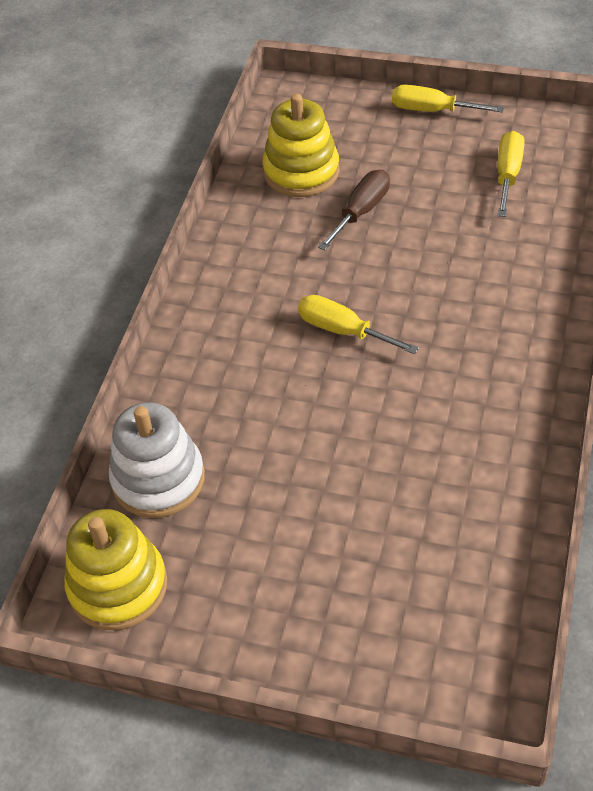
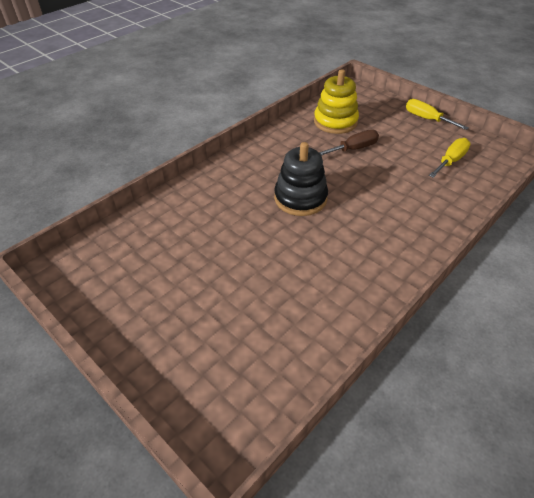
camera: 25 degrees right, 5 degrees down
(118, 586) = (83, 268): yellow stacking toy -> none
(158, 479) = (148, 227): white stacking toy -> none
(343, 330) = (300, 198): yellow screwdriver -> black stacking toy

